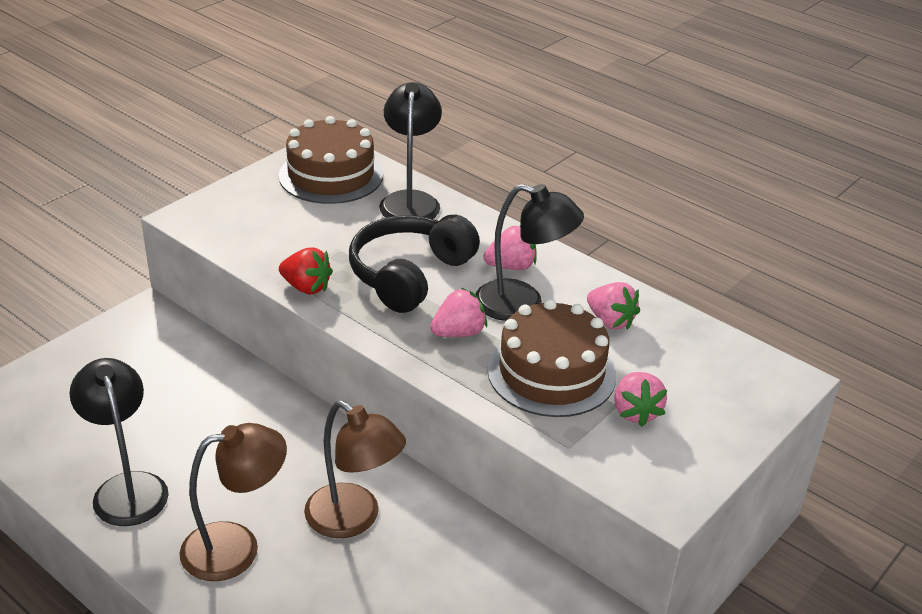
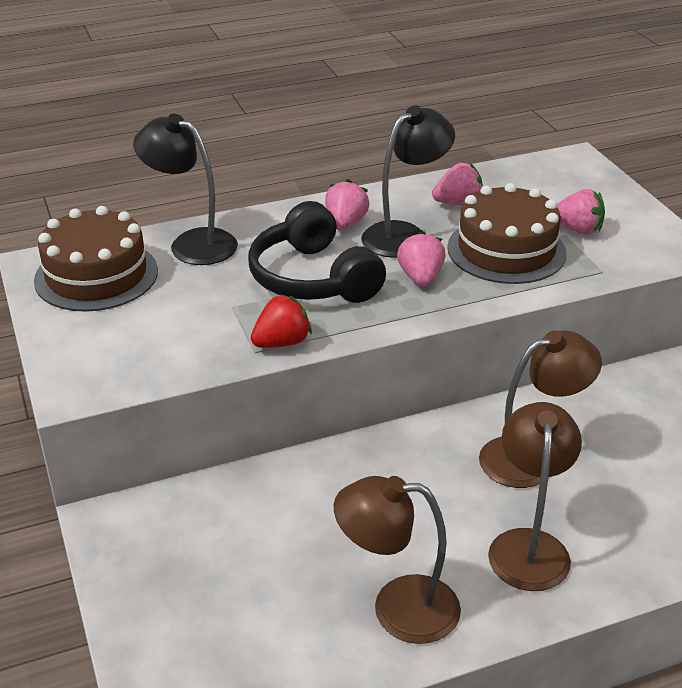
camera: 60 degrees left, 0 degrees up
(127, 487) = (397, 608): black lamp -> brown lamp

